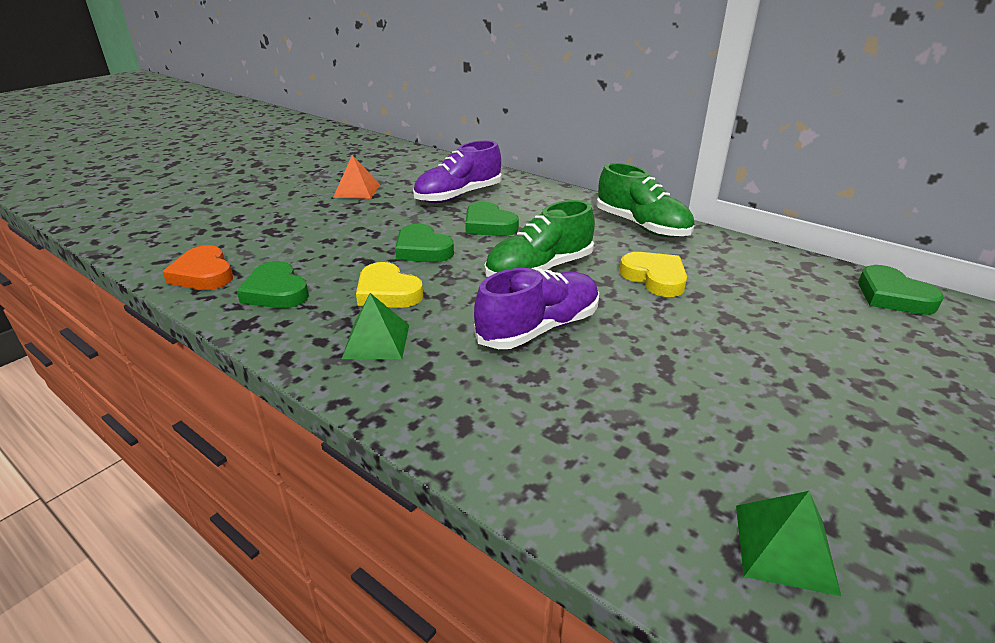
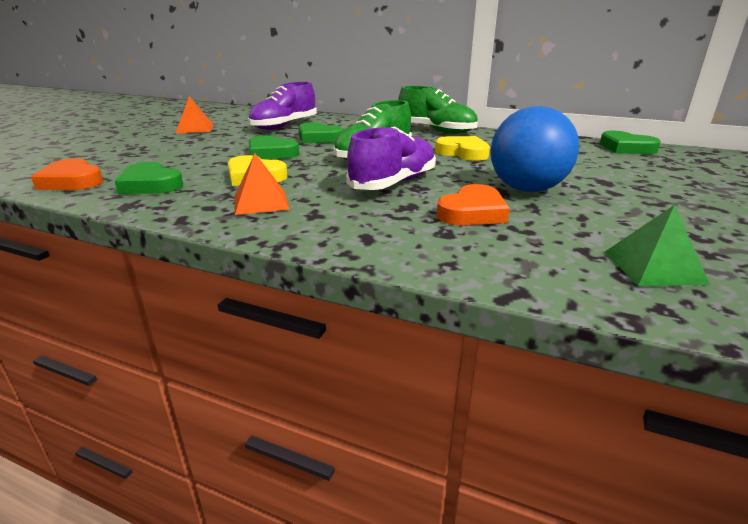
camera: 15 degrees left, 5 degrees down
(376, 341) = (261, 202): green pyramid -> orange pyramid
(608, 400) = (472, 212): none -> orange heart
(700, 366) = (526, 189): none -> blue ball

